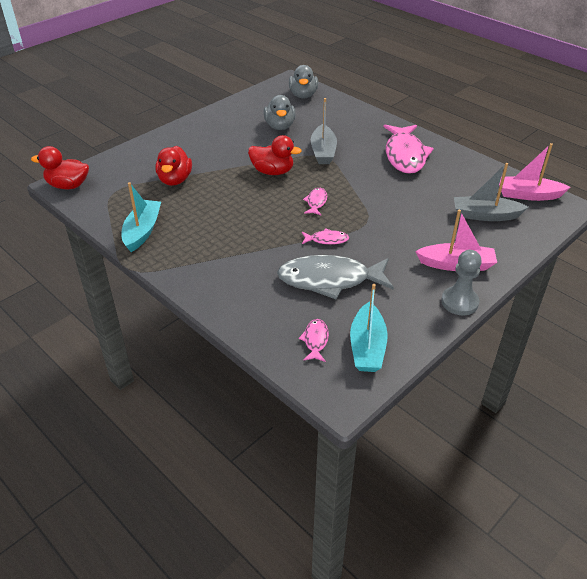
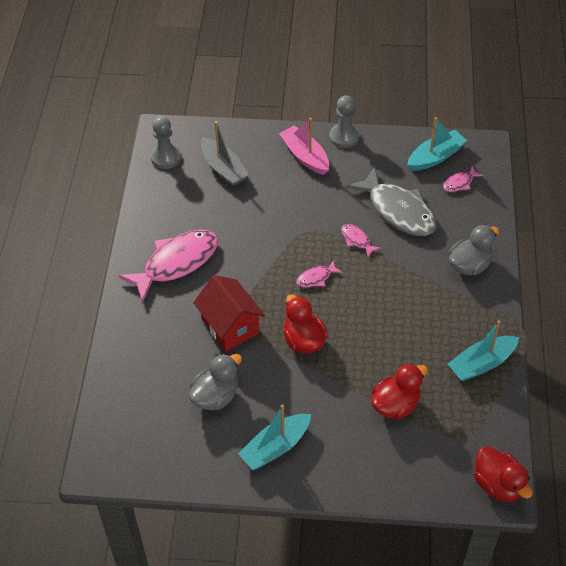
camera: 130 degrees left, 10 degrees up
(218, 129) = (275, 447): none -> turquoise boat
(303, 95) = (124, 426): grey duck -> grey duck (469, 265)
(323, 151) = (230, 326): grey boat -> red house
(527, 195) = (166, 157): pink boat -> grey pawn

